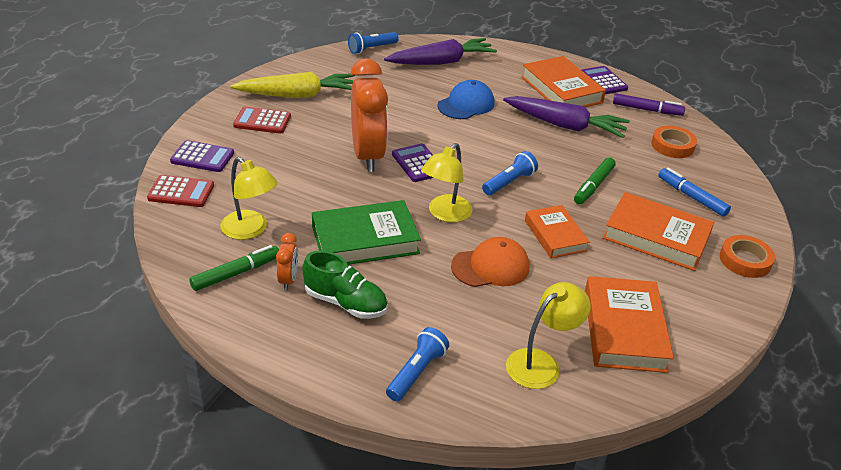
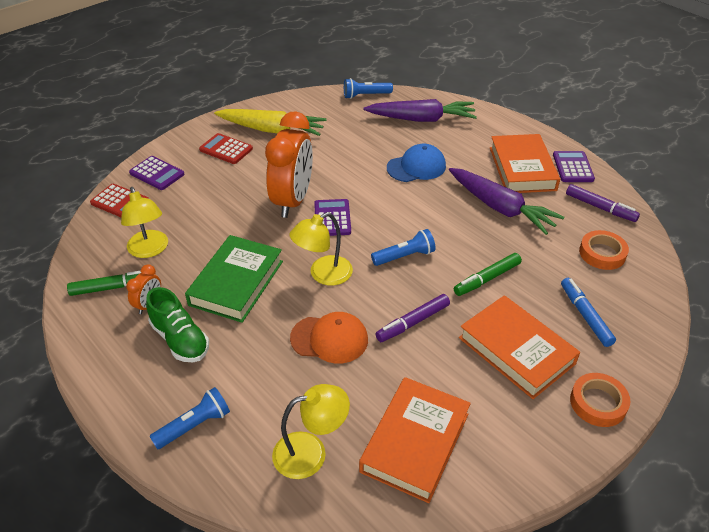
camera: 25 degrees right, 5 degrees up
(365, 240) = (236, 283): green book -> green book turned 75 degrees counterclockwise
(555, 235) = (413, 322): orange book -> purple marker

